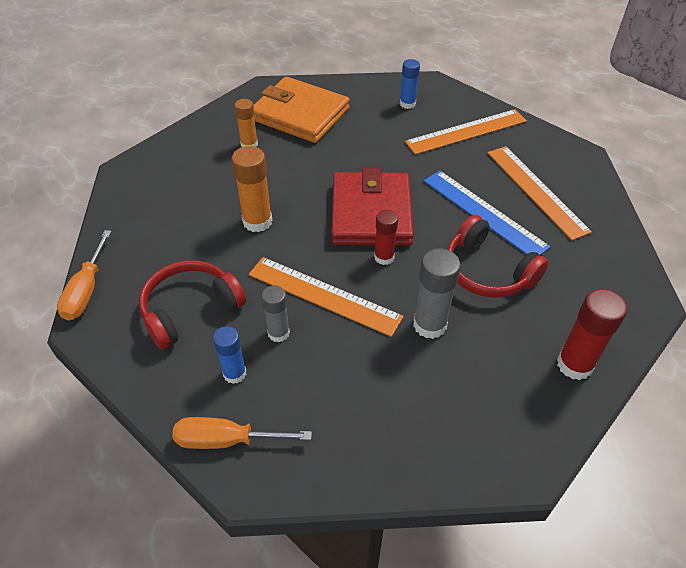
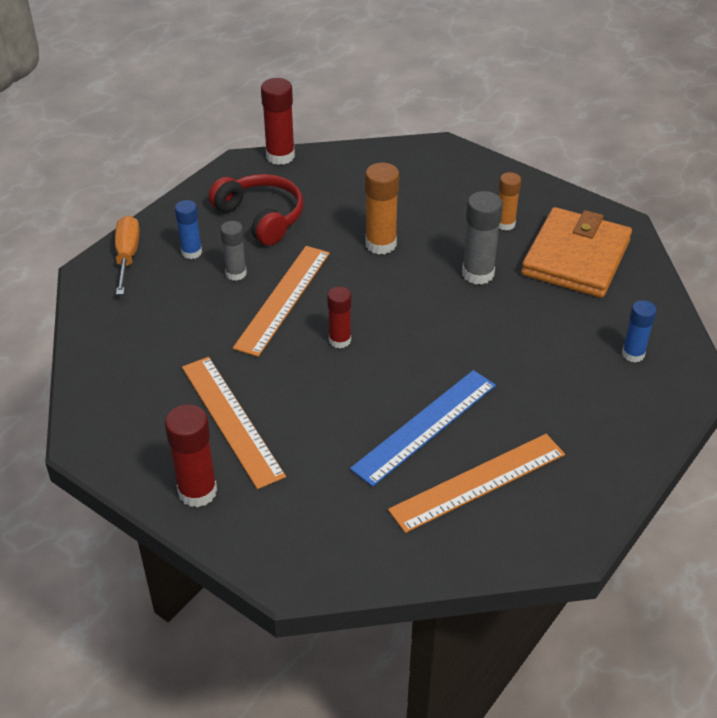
camera: 85 degrees right, 5 degrees down
(86, 290) = (280, 156): orange screwdriver -> red glue stick
(371, 213) = (407, 327): red wallet -> none
(430, 325) = (248, 377): grey glue stick -> grey glue stick (478, 274)
(466, 131) = (588, 414): orange ruler -> orange ruler (231, 420)
(487, 271) = (327, 425): red headphones -> none

